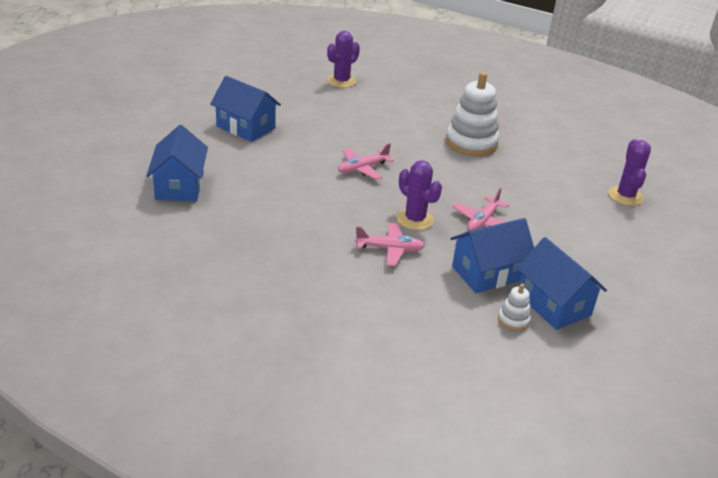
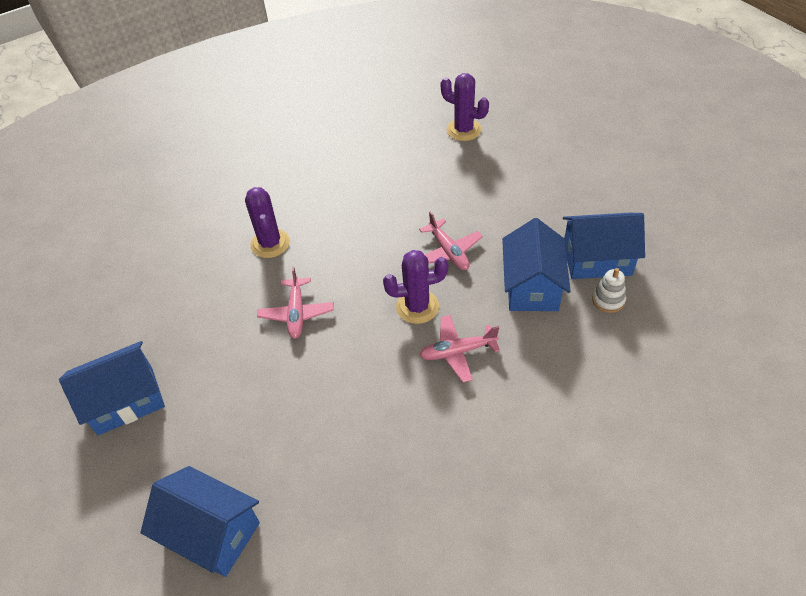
camera: 55 degrees left, 15 degrees up
(341, 81) = (97, 255): purple cactus -> purple cactus (270, 243)
(390, 249) = (457, 352): pink plane -> pink plane turned 135 degrees counterclockwise
(471, 143) = (308, 196): white stacking toy -> none

